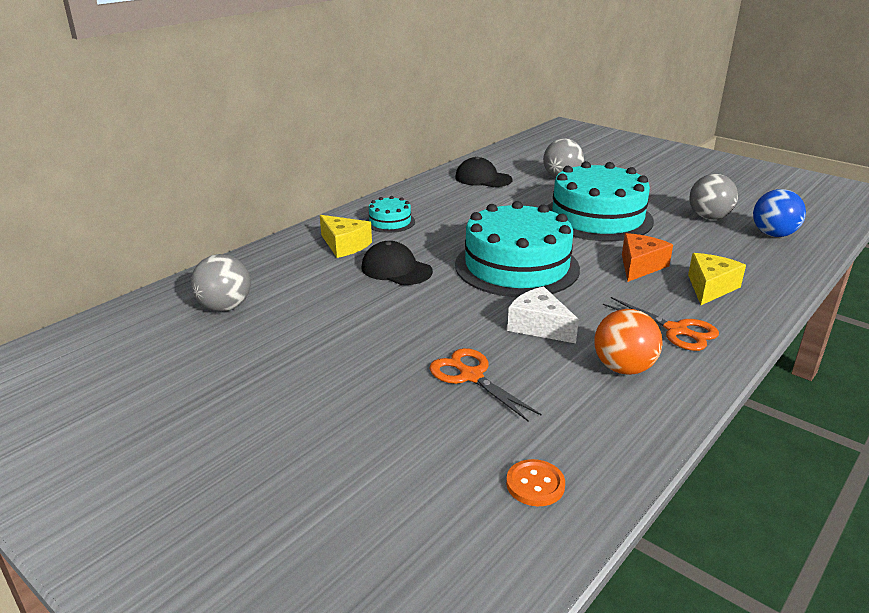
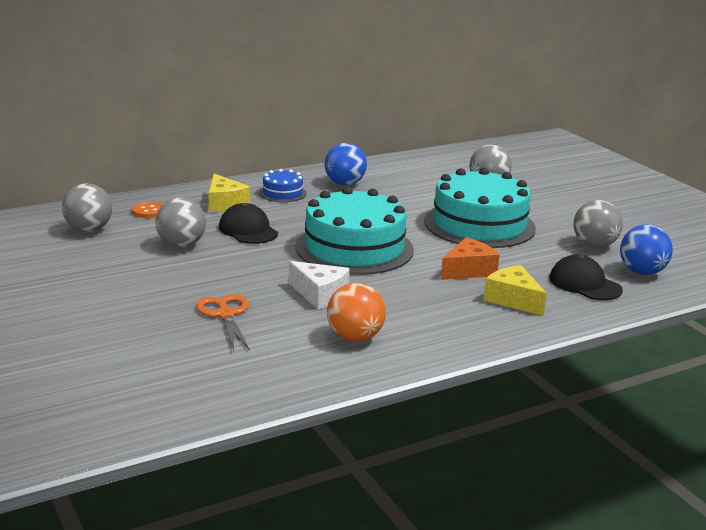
camera: 20 degrees right, 5 degrees down
(344, 302) = (181, 245): none -> grey ball
(390, 222) = (282, 193): turquoise cake -> blue cake
(438, 200) = (344, 183): none -> blue ball
(483, 178) = (409, 172): black cap -> black cap (584, 284)
(535, 484) = (197, 388): orange button -> orange button (149, 211)
(539, 326) = (320, 294): white cheese -> white cheese turned 150 degrees clockwise
(676, 330) = (436, 323): orange scissors -> none
(710, 287) = (513, 300): yellow cheese -> yellow cheese turned 90 degrees counterclockwise

